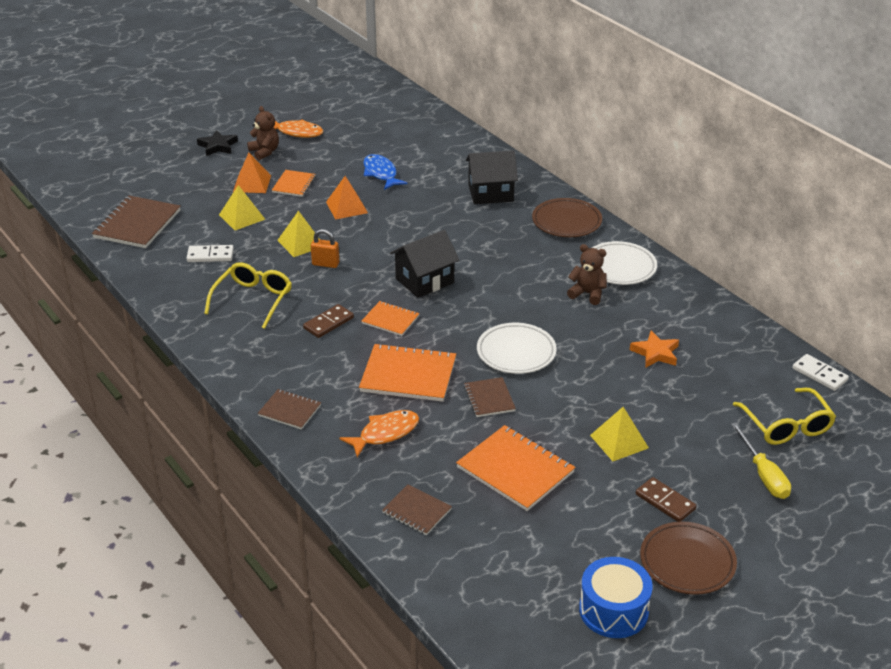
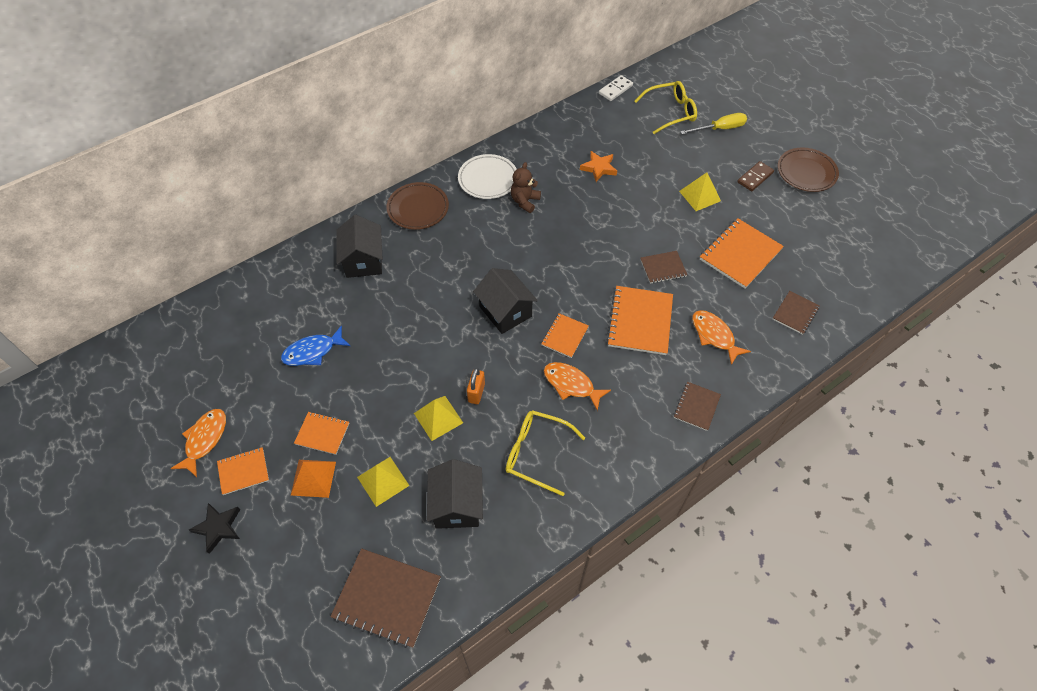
camera: 90 degrees left, 20 degrees up
(210, 255) = (457, 505): white domino -> black house
(264, 152) = (243, 471): brown teddy bear -> orange notebook
(328, 323) = (571, 384): brown domino -> orange fish
(346, 207) = (374, 380): orange pyramid -> none
(516, 352) = (604, 249): white plate -> none
(613, 610) = (856, 210): blue drum -> none

